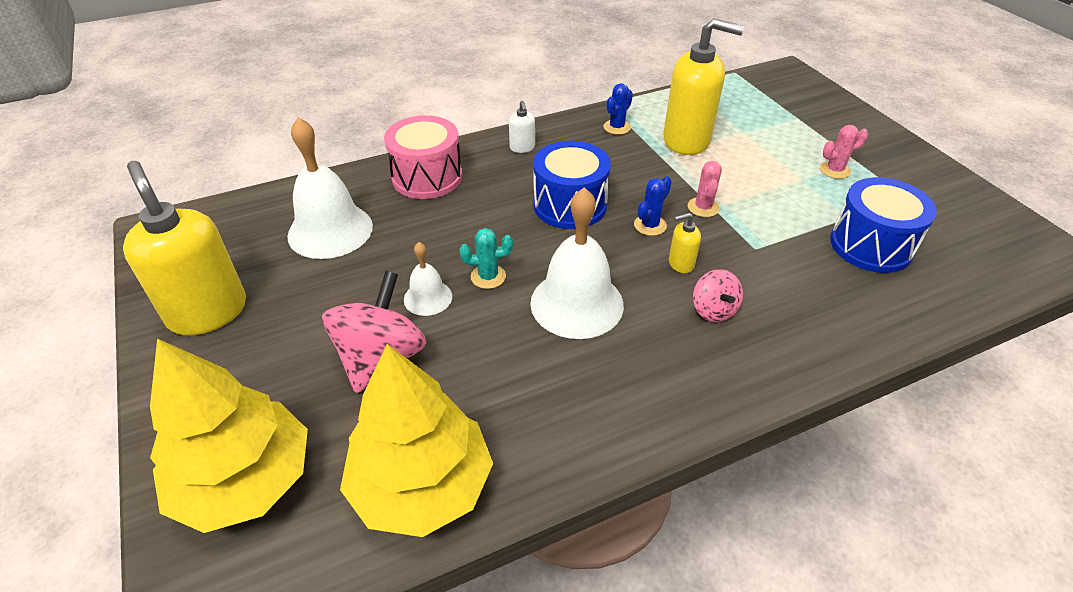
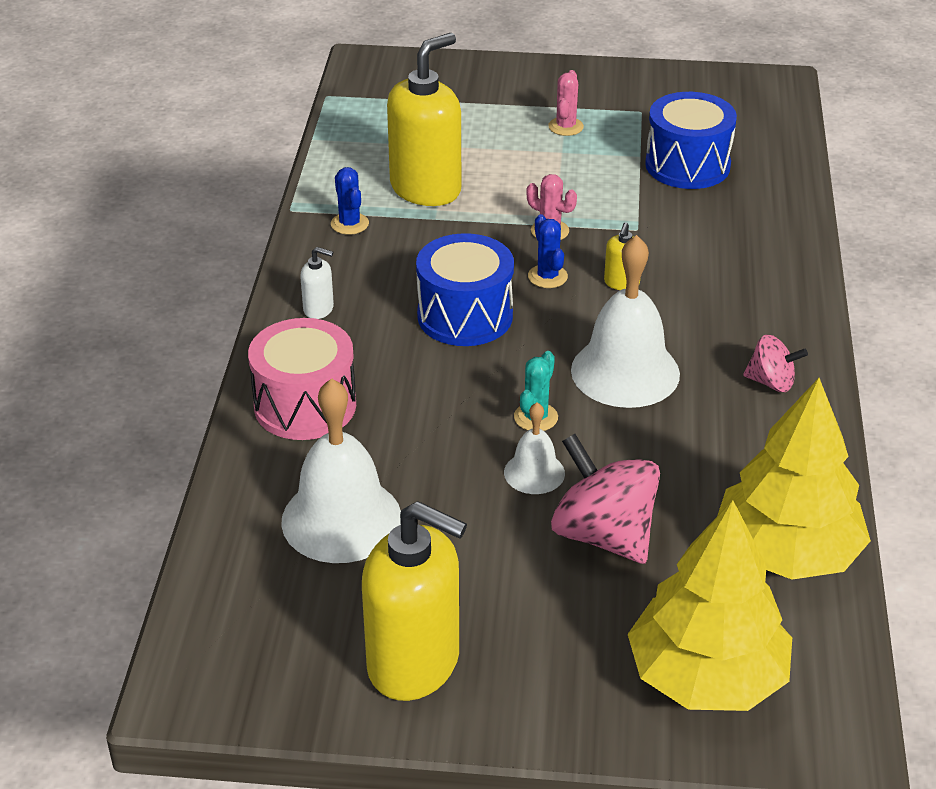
camera: 60 degrees left, 5 degrees down
(207, 312) = (414, 663): yellow soap dispenser -> yellow soap dispenser turned 150 degrees counterclockwise
(713, 310) = (699, 292): pink spinning top -> pink spinning top (771, 382)

